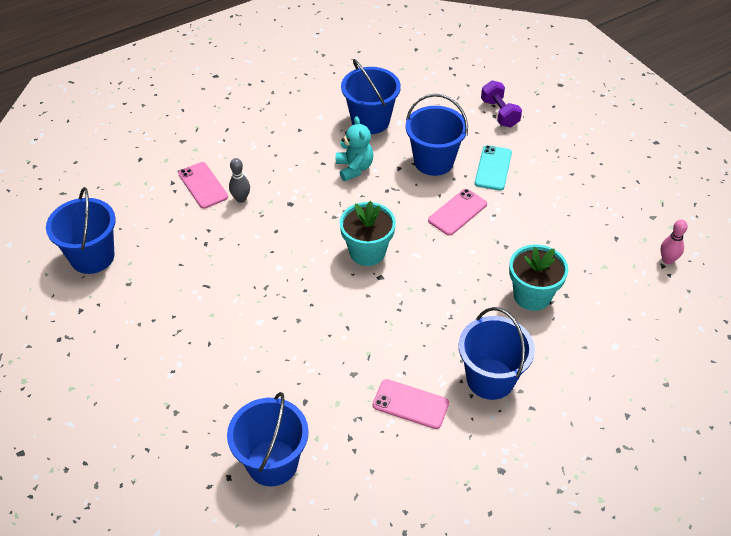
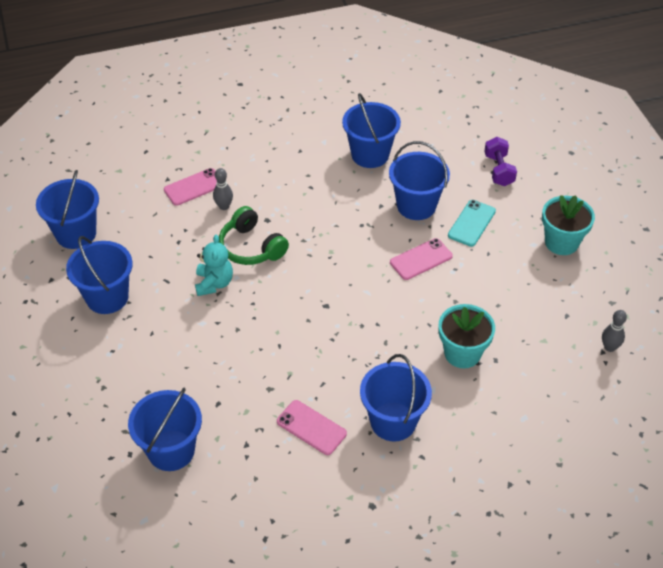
camera: 15 degrees right, 0 degrees up
(148, 316) = (107, 297): none -> blue bucket
(203, 185) = (194, 187): pink phone -> pink phone turned 75 degrees clockwise
(283, 234) = (251, 247): none -> green headphones
(354, 168) = (338, 198): turquoise teddy bear -> turquoise teddy bear (214, 283)
(367, 252) = (322, 280): turquoise flower pot -> turquoise flower pot (561, 242)
(667, 260) = (609, 347): pink bowling pin -> grey bowling pin

